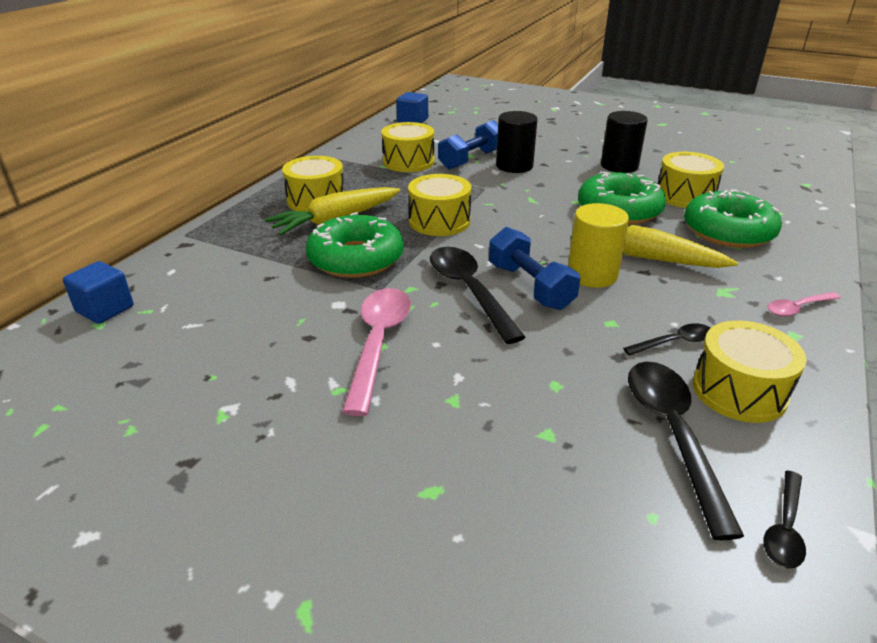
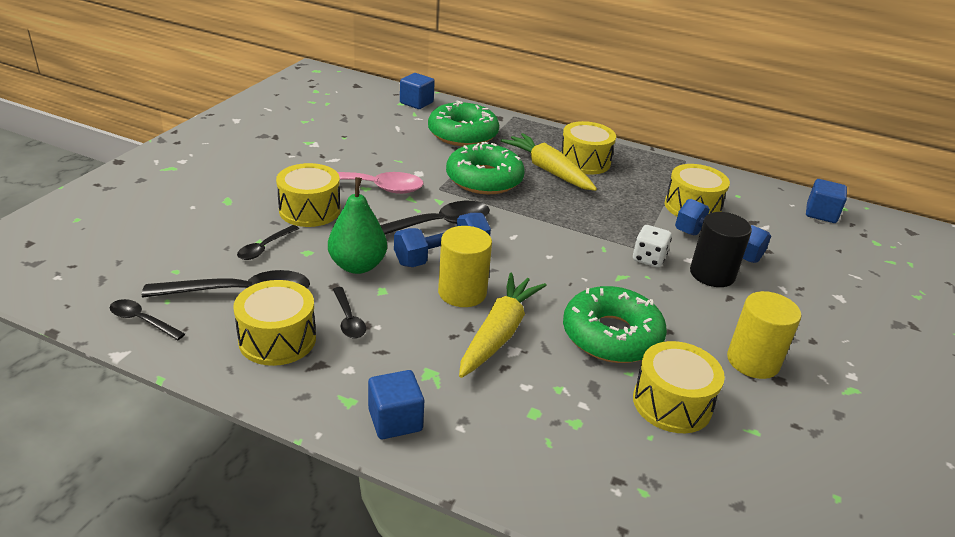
camera: 85 degrees right, 0 degrees up
(439, 221) = (557, 218): yellow drum -> yellow drum (309, 210)
(500, 186) = (648, 259): none -> white dice
(559, 426) = (265, 248): none -> black spoon
(571, 342) = (357, 266): none -> green pear
(619, 166) = (753, 361): black cylinder -> yellow cylinder
(728, 231) = (572, 417): green donut -> green donut (462, 134)
(797, 308) = (395, 420): pink spoon -> blue cube

